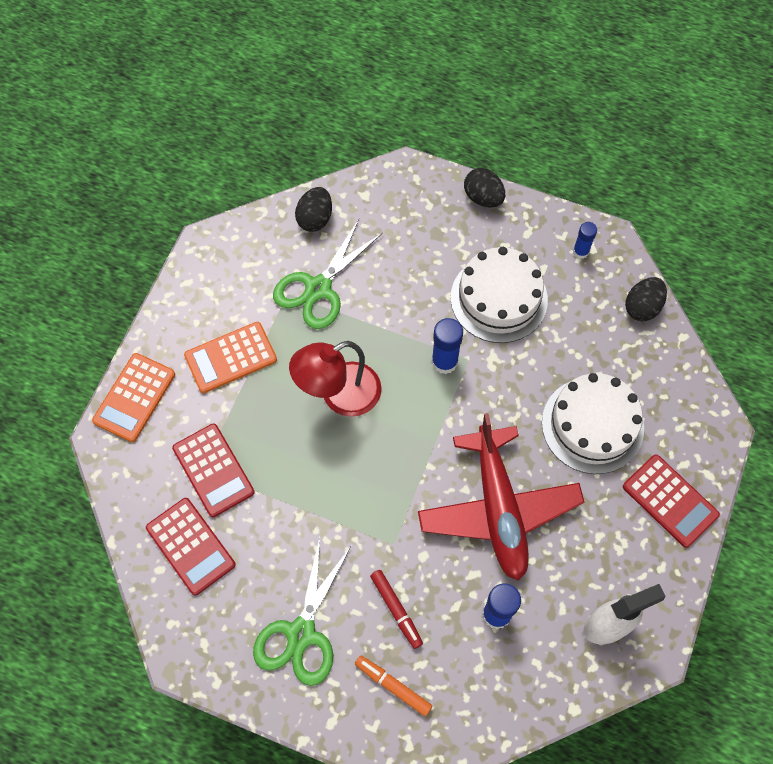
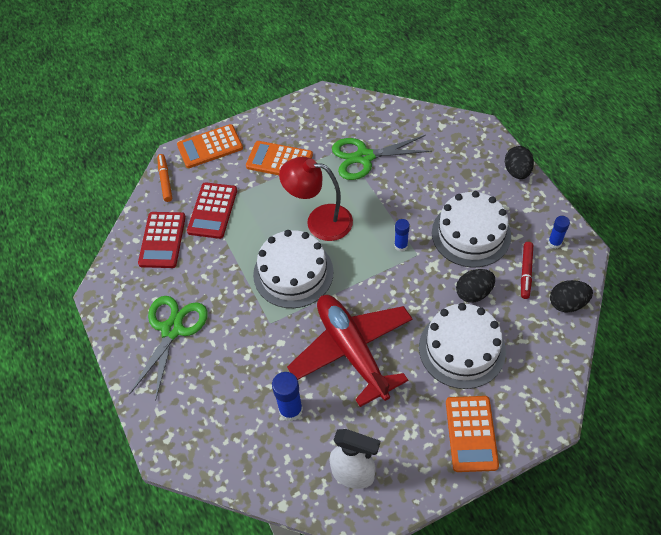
camera: 45 degrees right, 10 degrees down
(301, 633) = (172, 329): green scissors -> green scissors turned 135 degrees clockwise
(315, 218) = (399, 120): black egg -> black egg (473, 293)
(366, 473) = (293, 273): none -> white cake
(393, 686) = (192, 399): orange marker -> orange marker (165, 180)
(396, 610) = (235, 359): red marker -> red marker (525, 272)
(444, 361) = (401, 246): blue glue stick -> blue glue stick, size x0.63
(498, 508) = (352, 351): red plane -> red plane turned 120 degrees clockwise
(670, 501) = (471, 433): red calculator -> orange calculator

